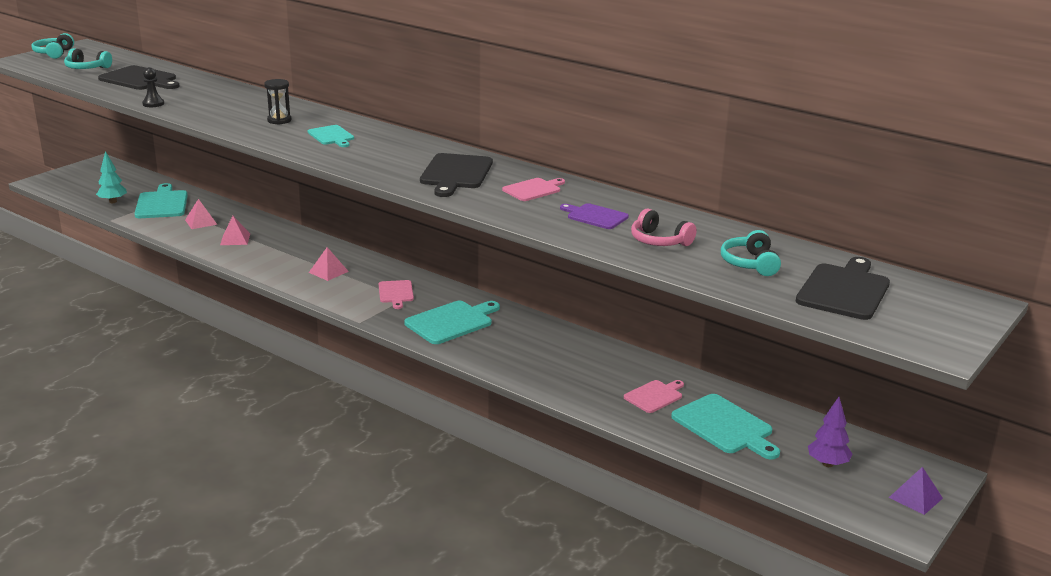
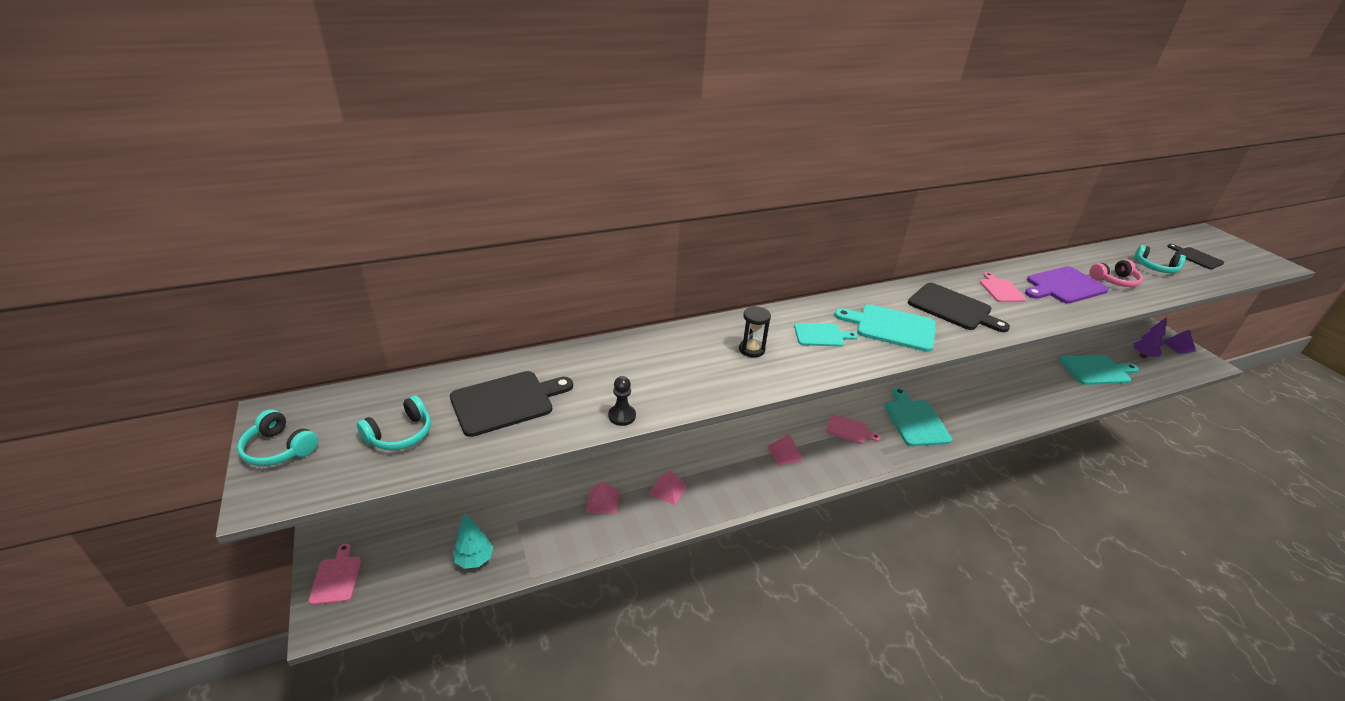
camera: 60 degrees left, 10 degrees up
(162, 204) = (522, 517): turquoise cutting board -> turquoise cutting board (891, 327)
(595, 216) = (1063, 286): purple cutting board -> purple cutting board, size x1.64
(655, 396) = (1054, 379): pink cutting board -> pink cutting board (336, 577)
(844, 290) = (1196, 257): black cutting board -> black cutting board, size x0.61

